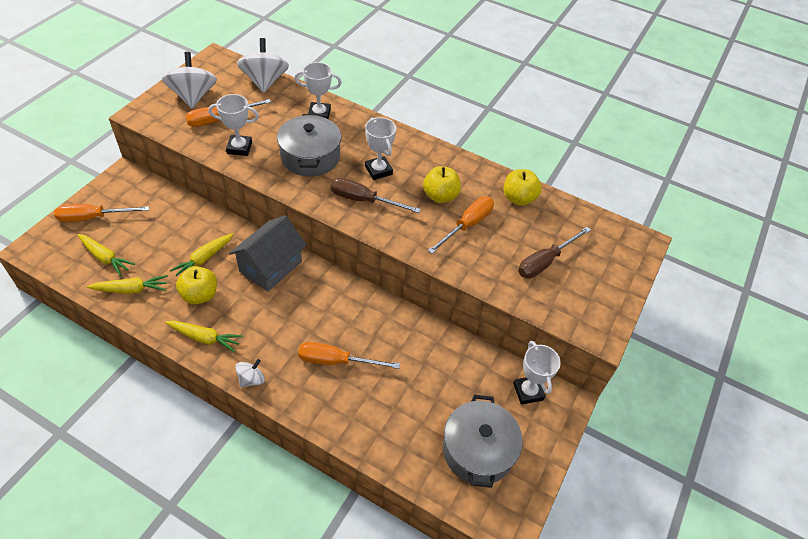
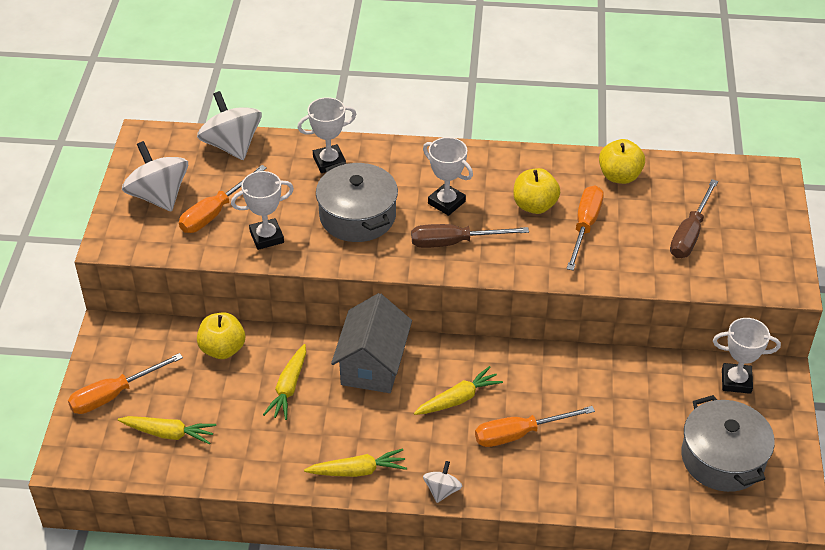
camera: 20 degrees left, 5 degrees down
(131, 289) = (230, 455): yellow carrot -> yellow carrot (458, 399)
(200, 295) = (316, 428): yellow apple -> yellow apple (223, 349)
(528, 392) = (736, 381): white trophy -> white trophy turned 45 degrees counterclockwise

